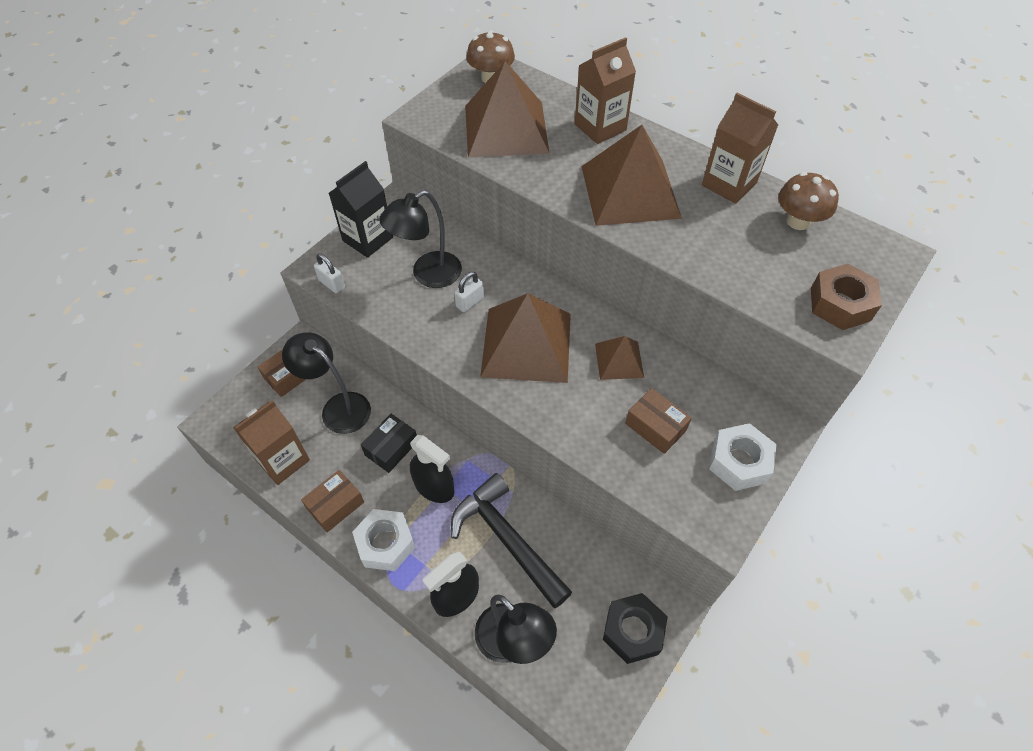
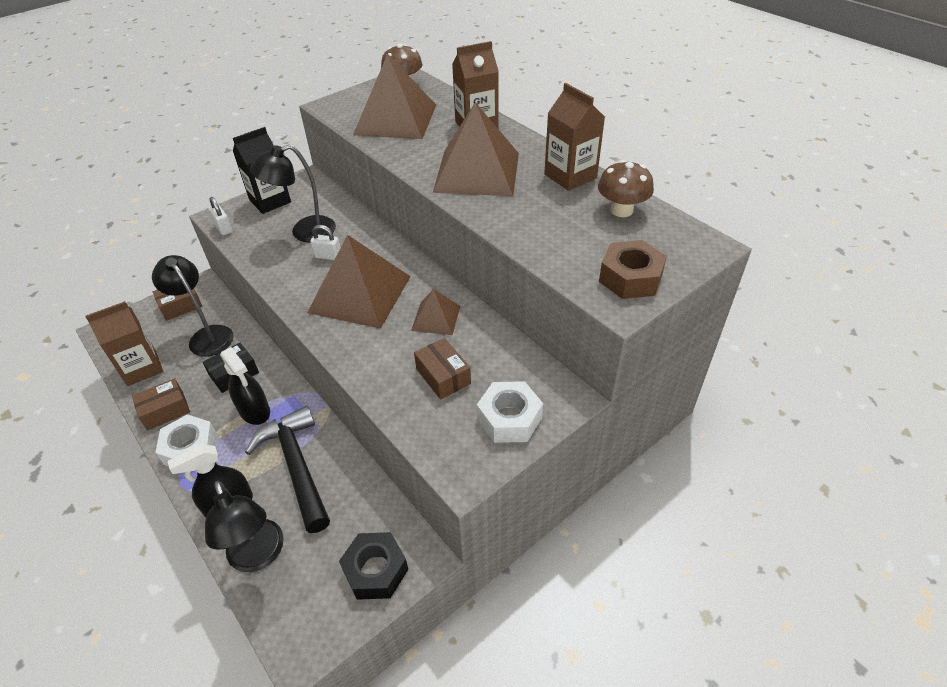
camera: 15 degrees right, 10 degrees down
(470, 302) = (328, 256): white padlock -> white padlock turned 45 degrees clockwise

